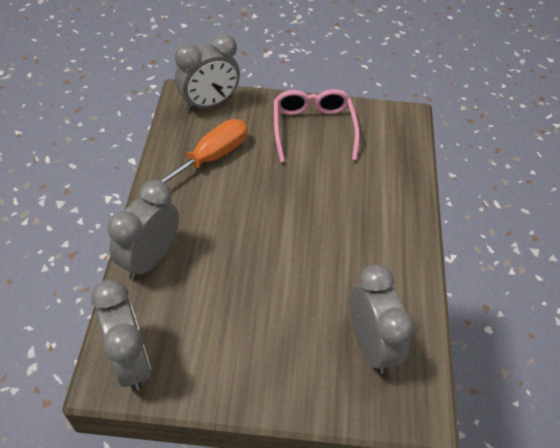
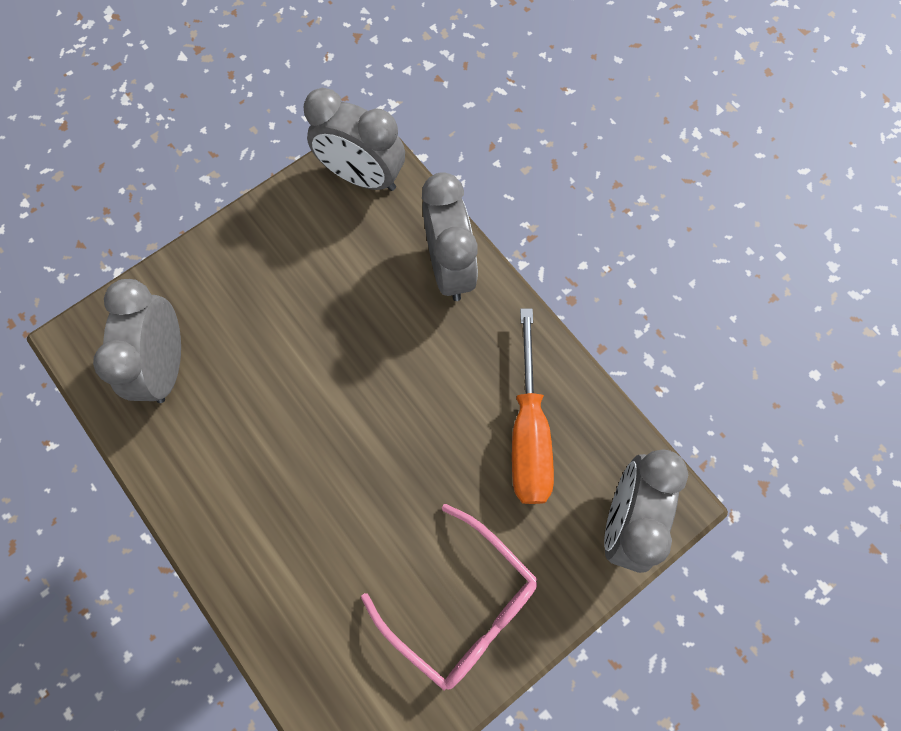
camera: 140 degrees right, 20 degrees up
(371, 345) = (166, 365): grey clock -> grey clock turned 60 degrees clockwise

